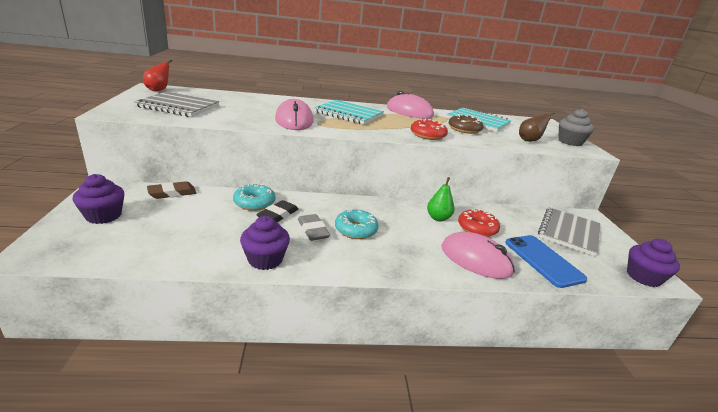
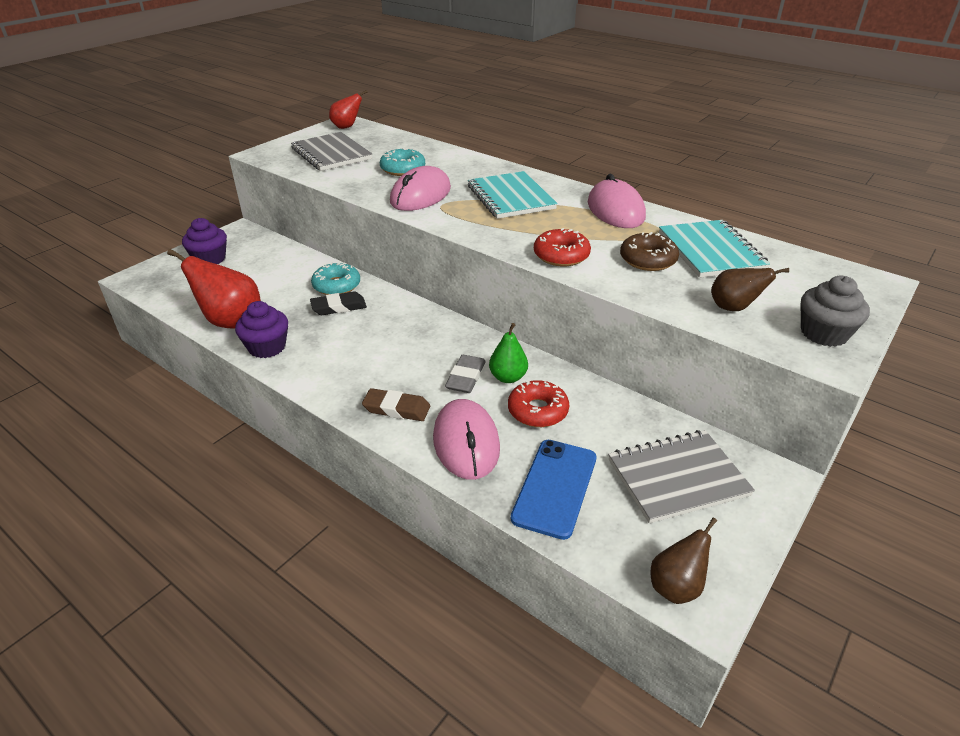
camera: 45 degrees right, 10 degrees up
(172, 193) = (283, 252): brown eraser -> brown eraser (396, 408)
(203, 253) = (231, 321): none -> red pear
(313, 230) = (347, 336): grey eraser -> grey eraser (466, 377)
(356, 230) = (389, 352): turquoise donut -> turquoise donut (403, 169)
(643, 277) = (676, 586): purple cupcake -> brown pear

